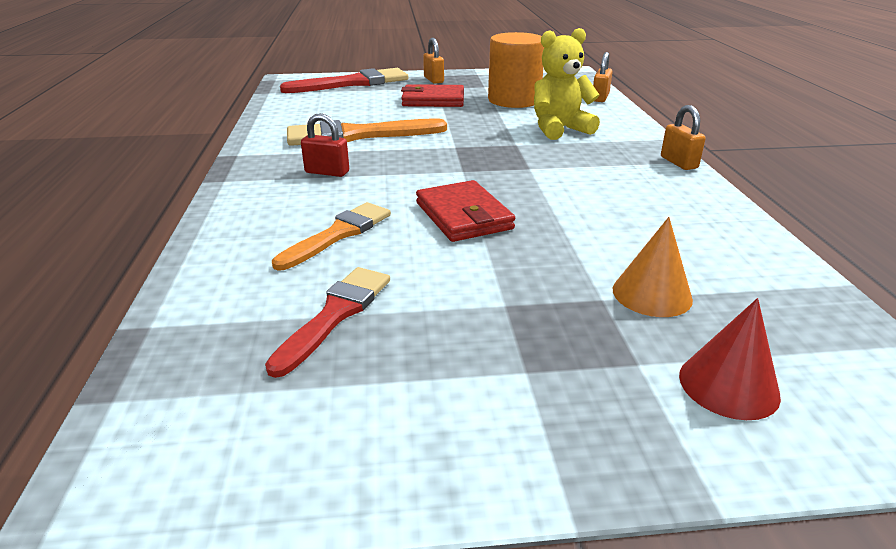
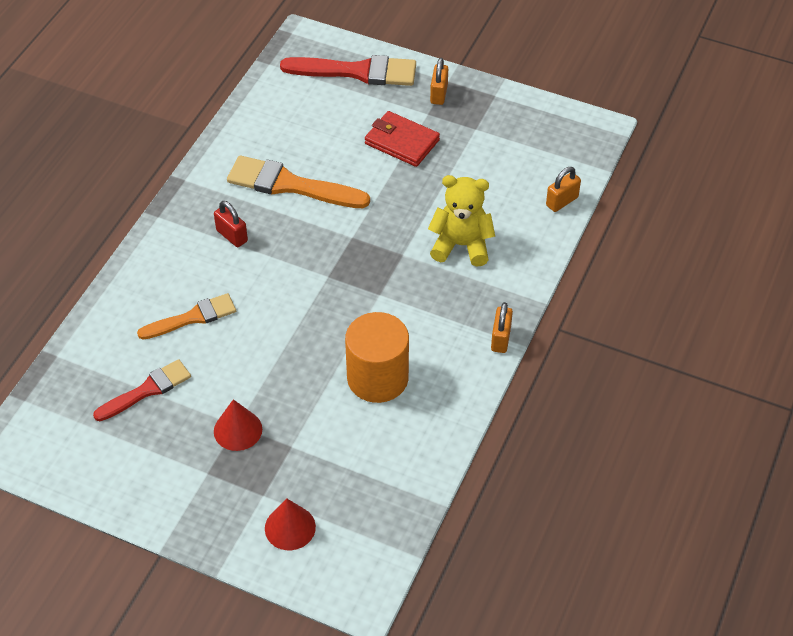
camera: 30 degrees right, 20 degrees up
(463, 216) = (281, 333): red wallet -> none
(513, 308) = (238, 430): none -> red cone
(514, 100) = (475, 172): orange cylinder -> orange cylinder (377, 378)
(652, 294) = (321, 456): orange cone -> none

